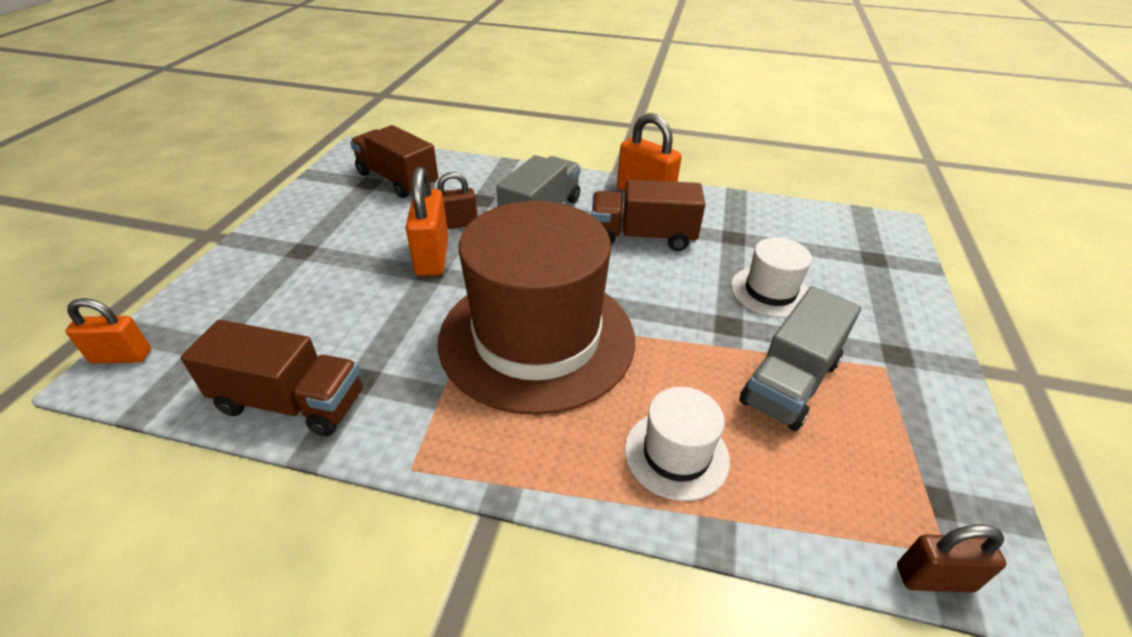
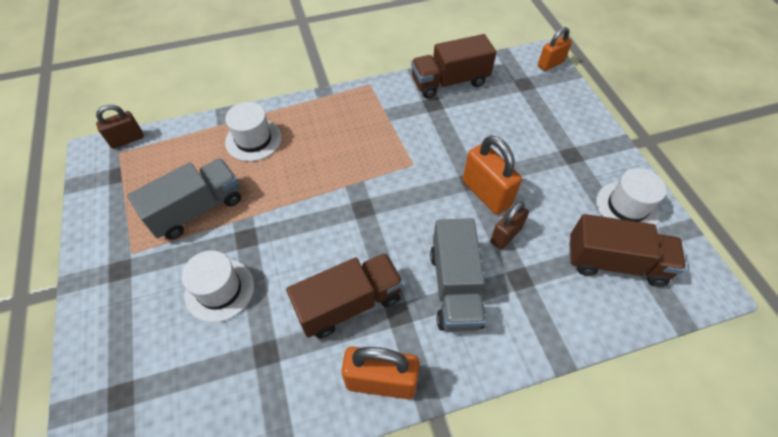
camera: 150 degrees right, 15 degrees up
(328, 200) = (627, 207): none -> white hat
(537, 338) = (364, 167): brown hat -> none
(790, 382) = (197, 209): grey truck -> grey truck turned 45 degrees clockwise

